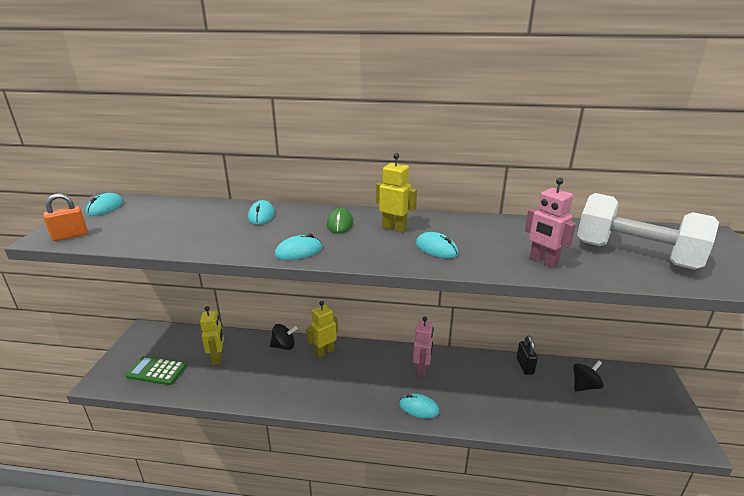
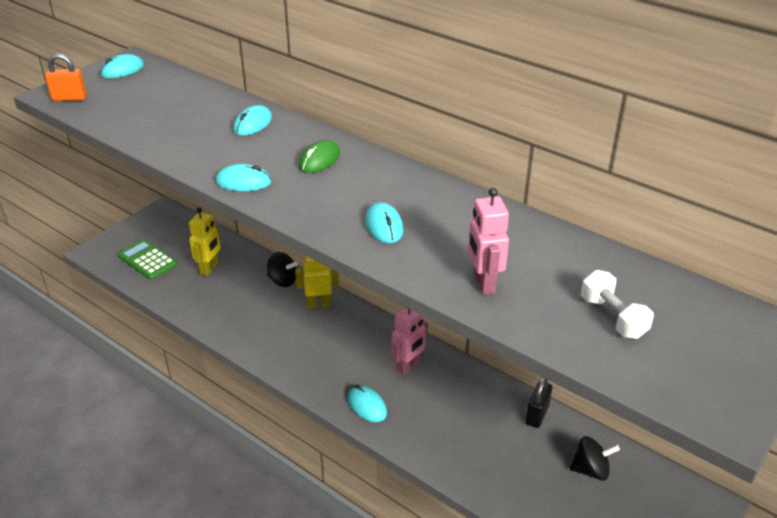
camera: 30 degrees right, 10 degrees up
(394, 228) = (371, 184): yellow robot -> none
(636, 255) = (612, 317): white dumbbell -> white dumbbell, size x0.48

